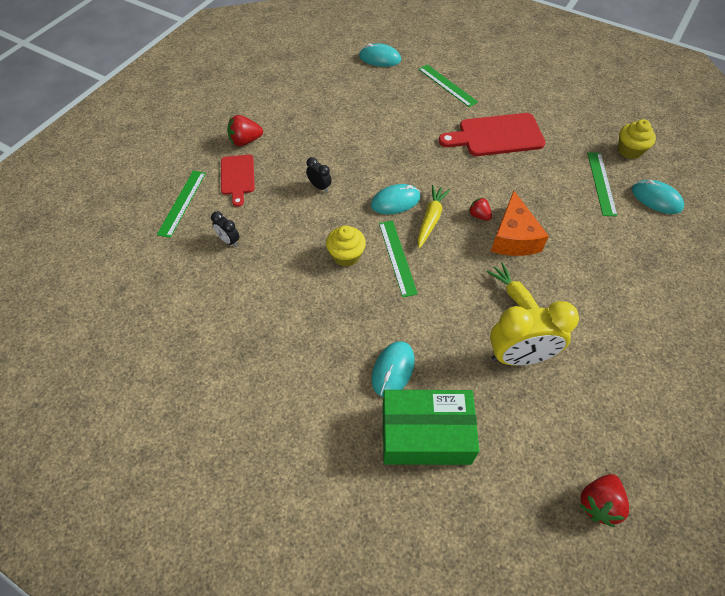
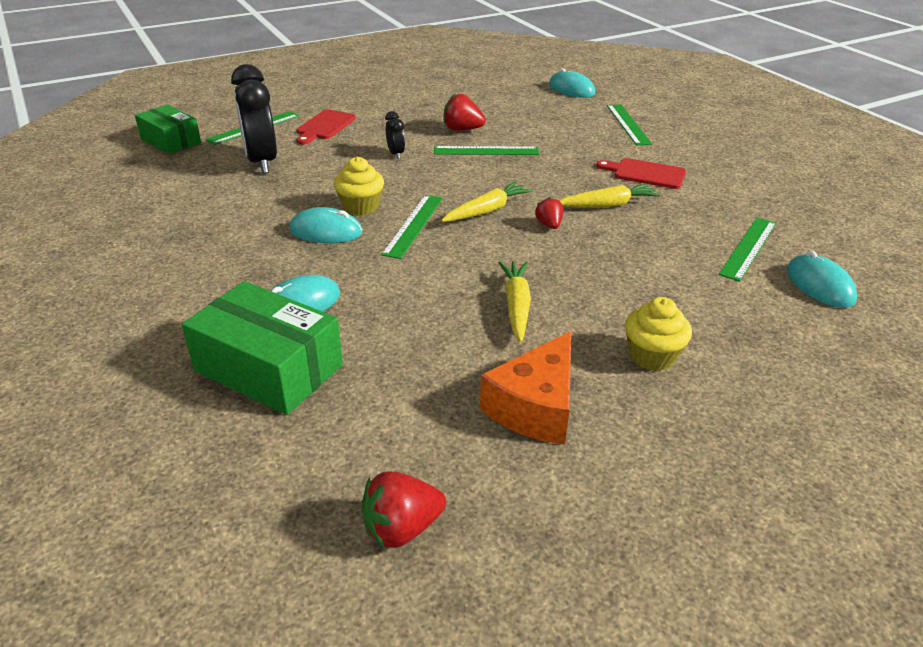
camera: 30 degrees right, 20 degrees down
(129, 249) = (171, 141): none -> green box
(229, 240) = (262, 162): black clock -> black clock, size x2.18
(245, 141) = (362, 107): red strawberry -> red strawberry (462, 129)
(379, 156) = (486, 151): none -> green ruler
(395, 201) = (463, 186): turquoise mouse -> turquoise mouse (326, 231)
(496, 136) = (645, 174): red cutting board -> red cutting board, size x0.62
(498, 179) = (607, 205): none -> yellow carrot
(513, 237) = (572, 254): orange cheese -> orange cheese (536, 406)
(519, 356) = (460, 351): yellow clock -> none
(629, 150) = (823, 233): yellow cupcake -> yellow cupcake (652, 356)

